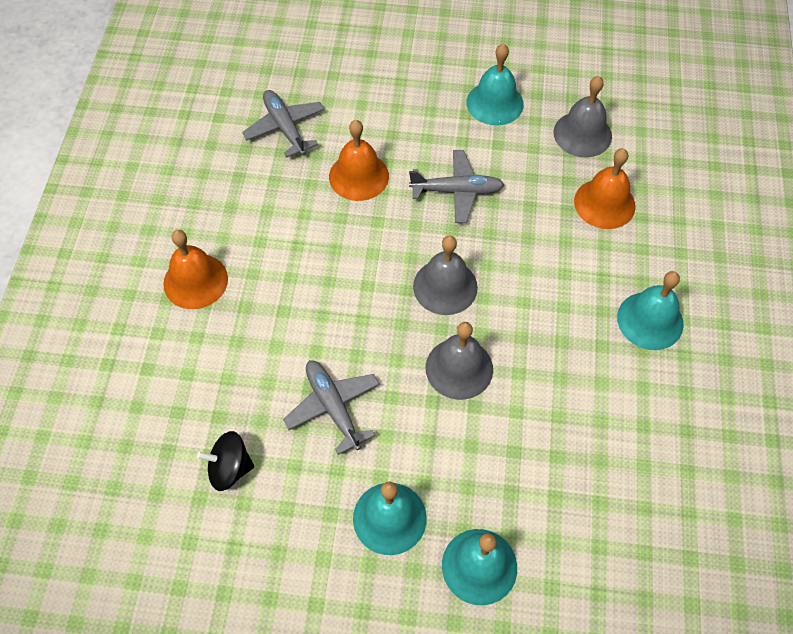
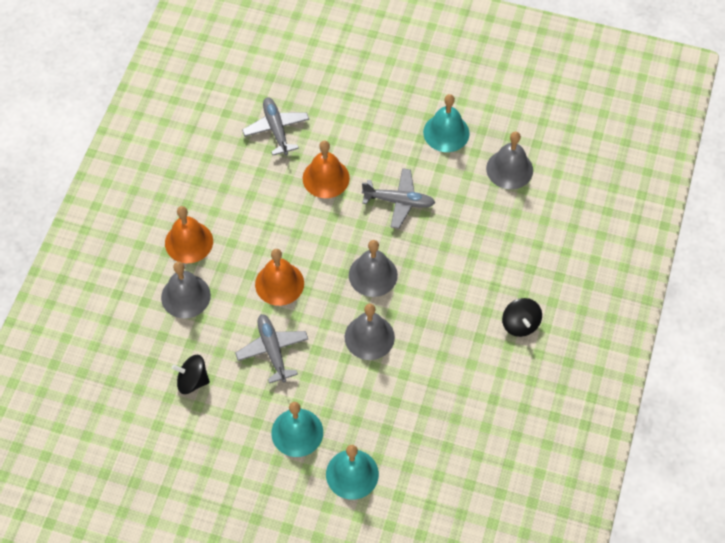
camera: 10 degrees right, 0 degrees up
(202, 352) = (185, 296): none -> grey bell
(604, 203) = (511, 228): orange bell -> orange bell (279, 283)
(650, 320) = (520, 324): turquoise bell -> black spinning top

